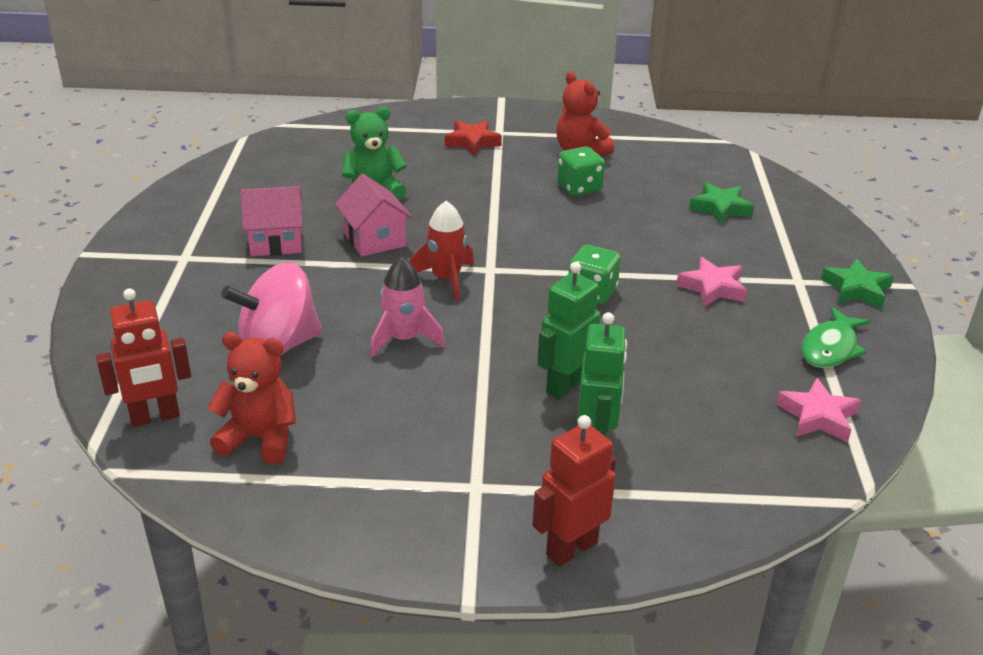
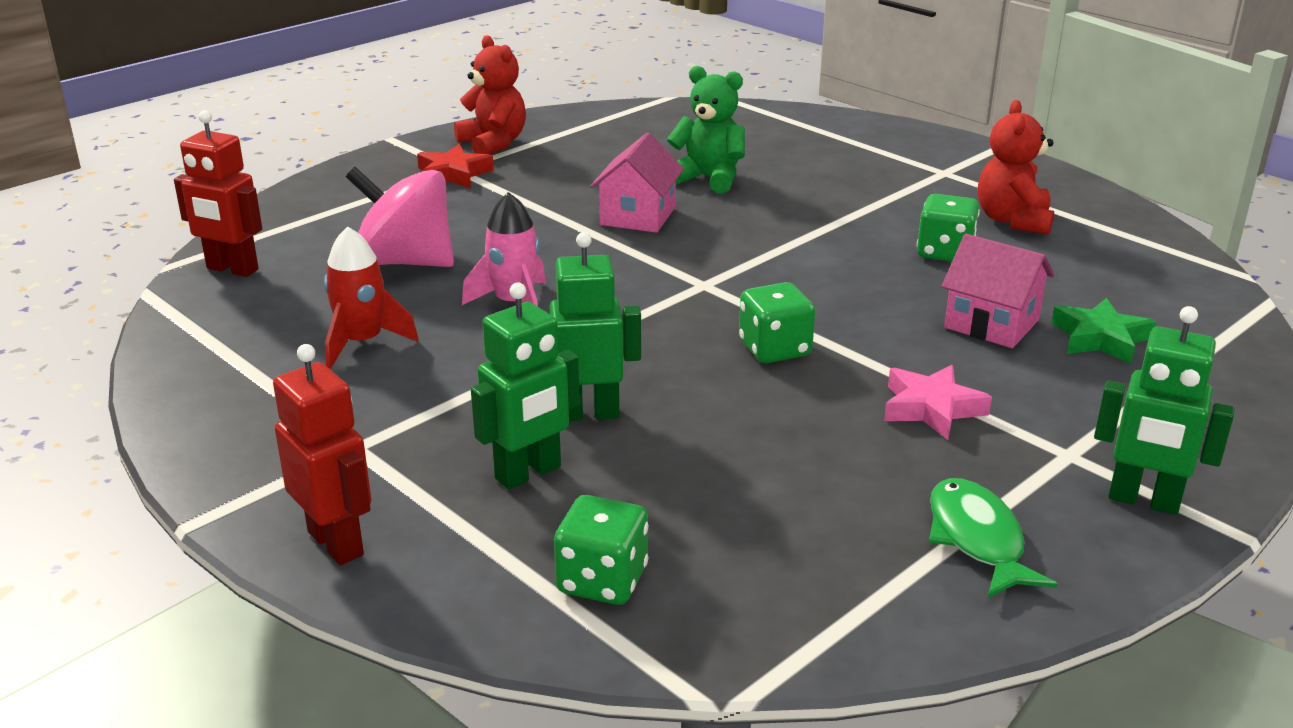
camera: 45 degrees right, 5 degrees down
(260, 438) = (270, 320): red teddy bear -> red teddy bear (493, 144)
(276, 242) = (548, 185): pink house -> pink house (991, 324)
(446, 279) = (644, 274): red rocket -> red rocket (363, 342)
(472, 142) = (896, 171): red star -> red star (453, 174)
(571, 548) = (336, 543): red robot -> red robot turned 45 degrees clockwise
(727, 474) = (602, 580): none -> green dice
(817, 416) = (819, 593): pink star -> none
(830, 348) = (977, 539): green fish -> green fish turned 90 degrees clockwise
(856, 289) = (1143, 501): green star -> green robot

